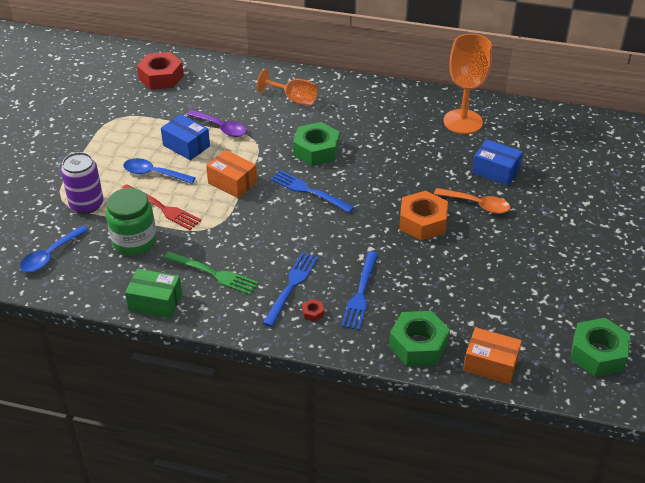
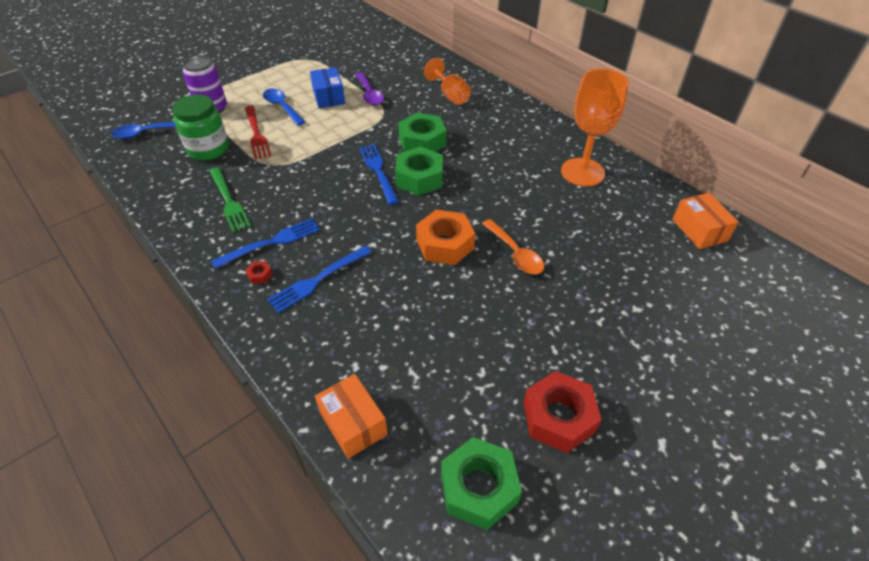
camera: 35 degrees right, 5 degrees up
(155, 302) = (164, 201): green box -> none
(161, 77) = (370, 43): red nut -> red nut (558, 417)
(232, 182) = (328, 138): orange box -> orange box (699, 230)
(418, 345) = (310, 359): green nut -> green nut (419, 178)
(495, 171) = (568, 231): blue box -> none

